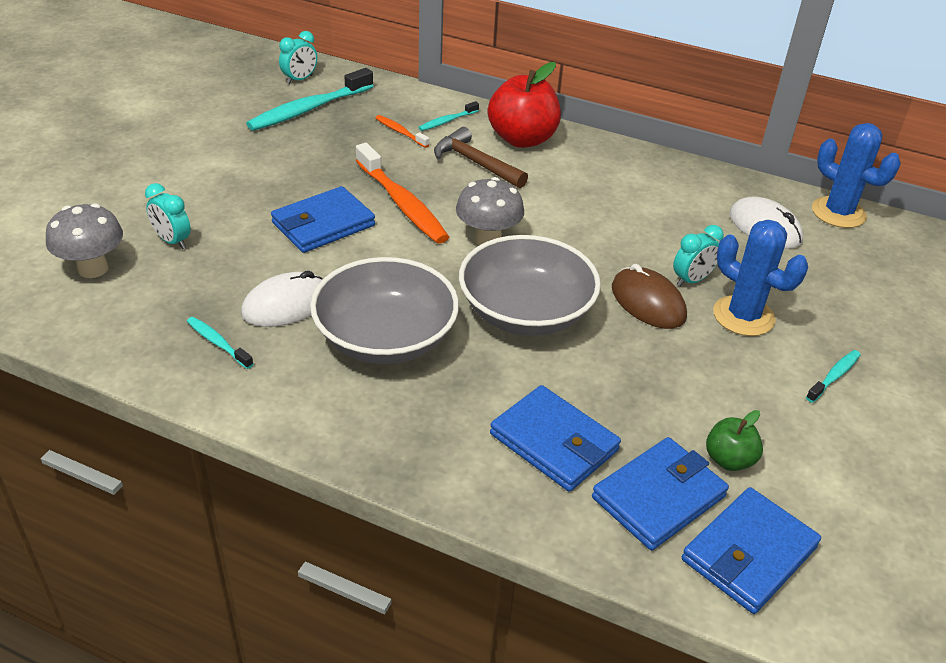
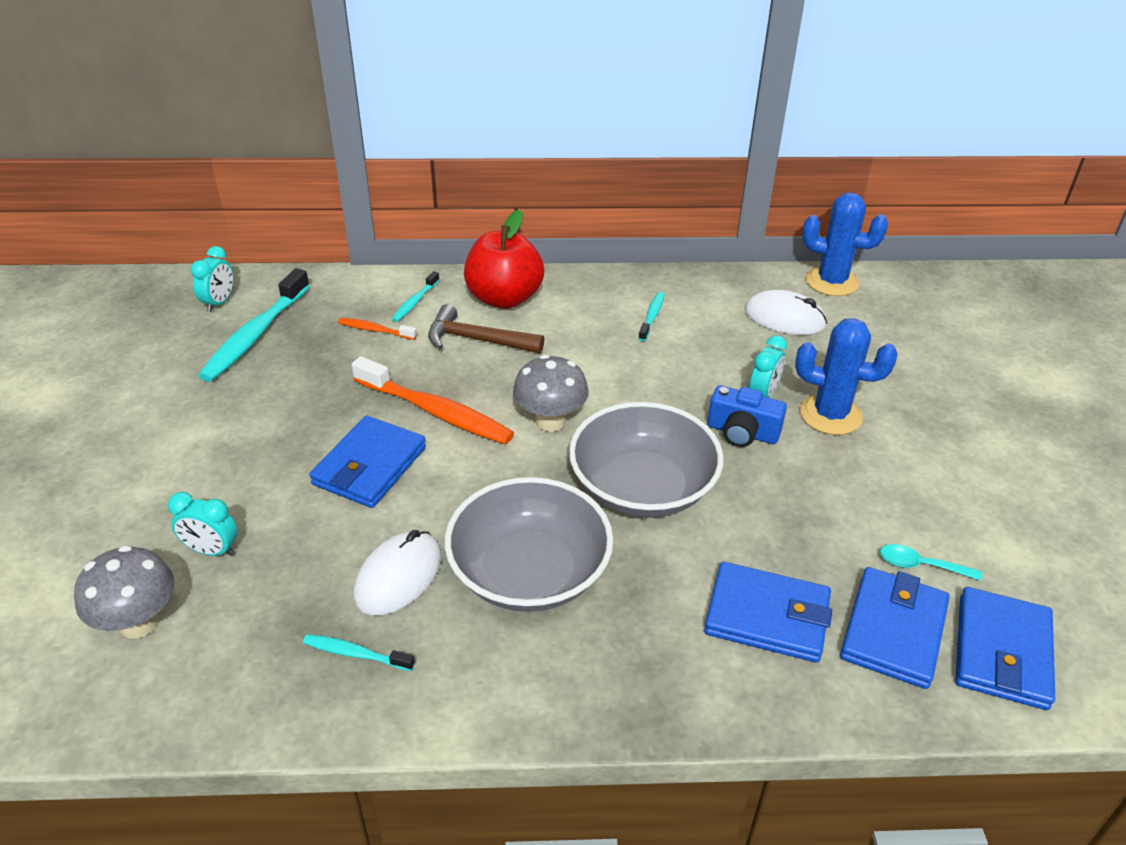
camera: 25 degrees left, 0 degrees up
(648, 302) = (742, 432): brown mouse -> blue camera
(729, 460) = (921, 565): green apple -> turquoise spoon
(834, 376) = (941, 445): turquoise toothbrush -> turquoise toothbrush (652, 316)

